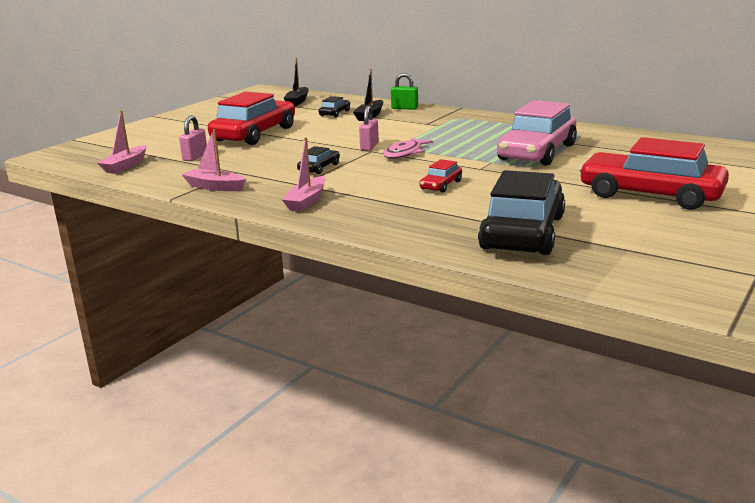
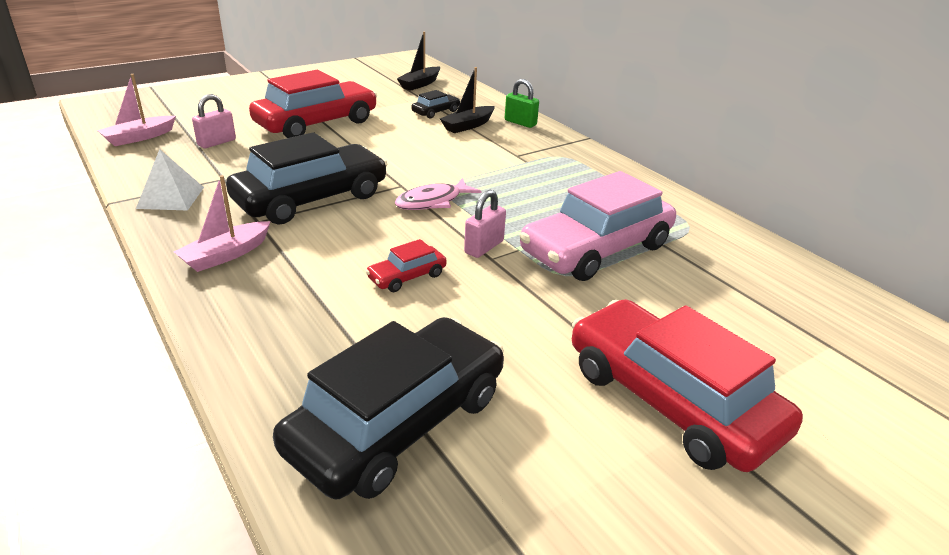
camera: 20 degrees right, 10 degrees up
(214, 187) = (171, 197): pink boat -> white pyramid
(319, 168) = (311, 198): black car -> black car, size x2.27
(369, 146) = (408, 177): pink padlock -> pink padlock (484, 247)

